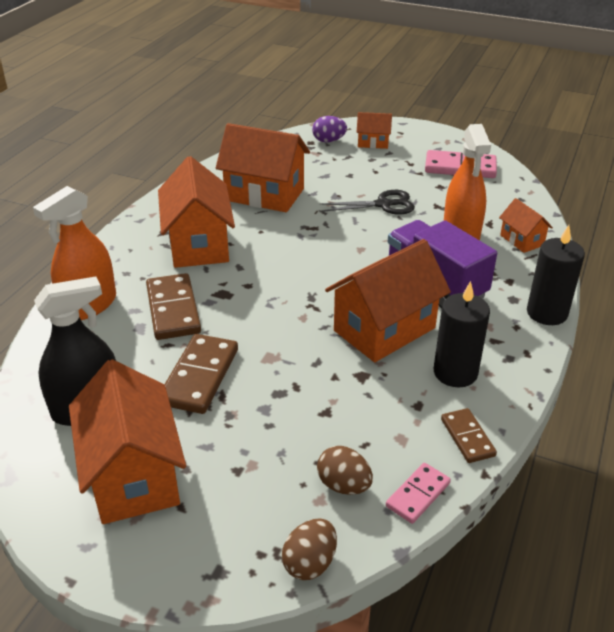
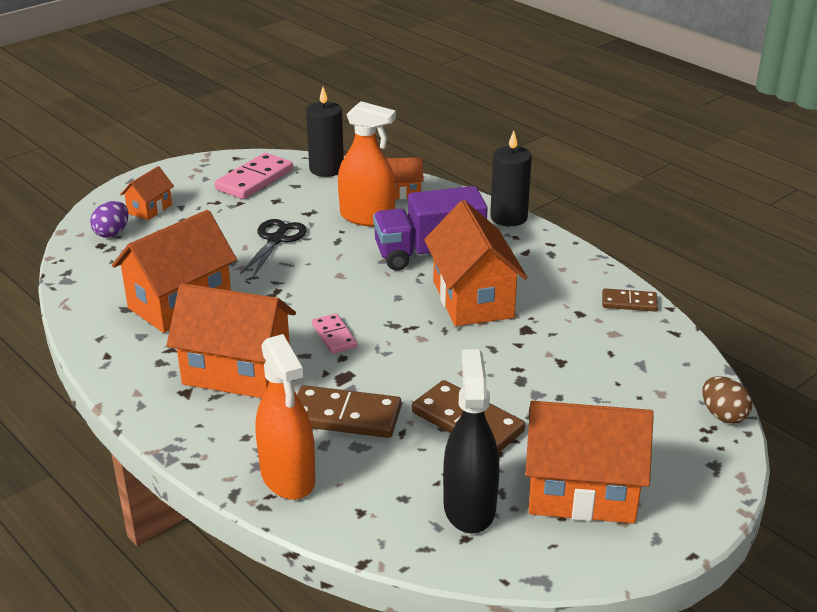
camera: 65 degrees left, 5 degrees down
(344, 485) = (651, 376): brown egg -> none
(418, 495) = (677, 344): pink domino -> pink domino (334, 336)
(455, 372) = (552, 283): black candle -> black candle (326, 169)

